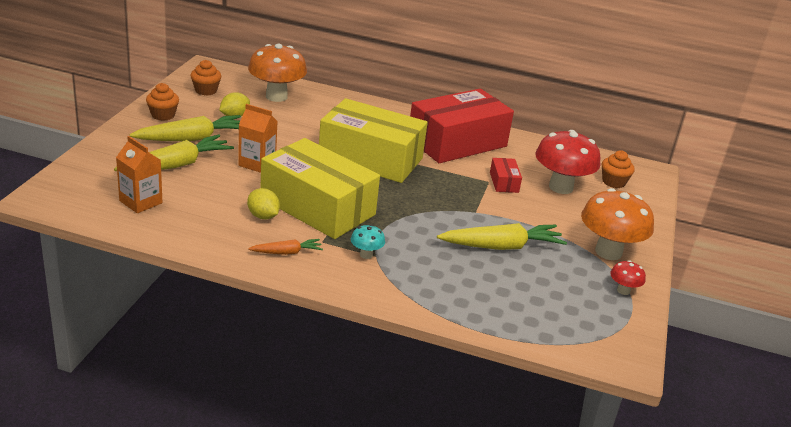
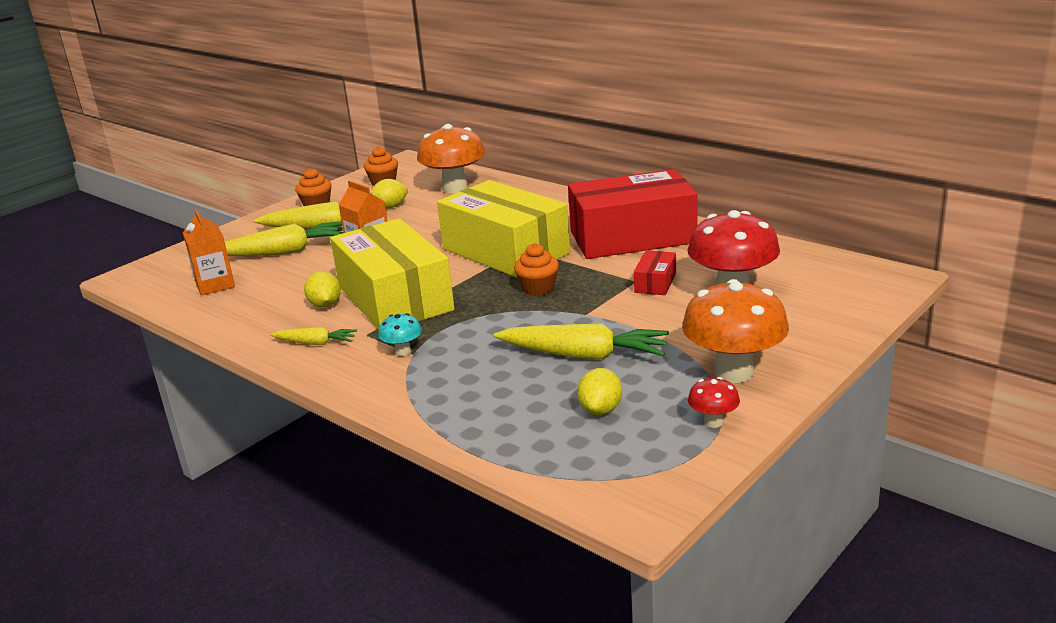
camera: 30 degrees right, 5 degrees down
(286, 252) = (315, 343): orange carrot -> yellow carrot
(547, 289) = (600, 410): none -> yellow lemon
(613, 182) = (820, 288): orange cupcake -> orange cupcake (538, 288)

